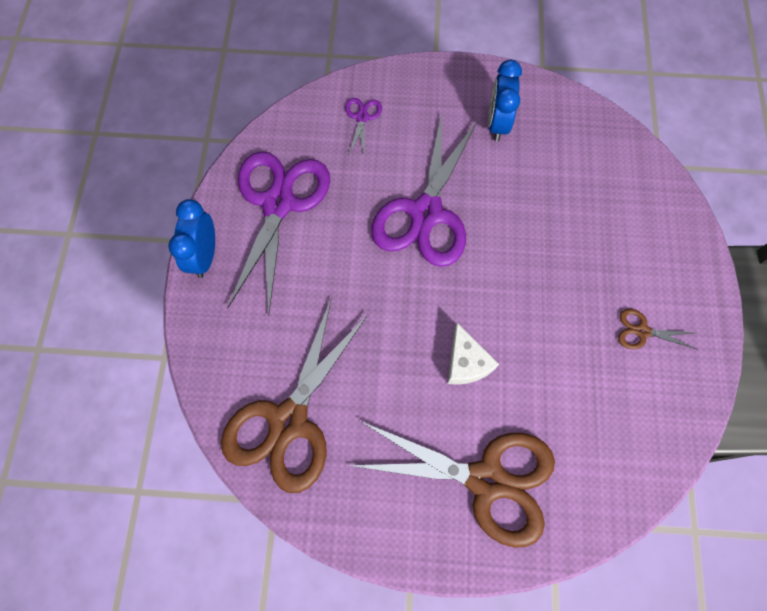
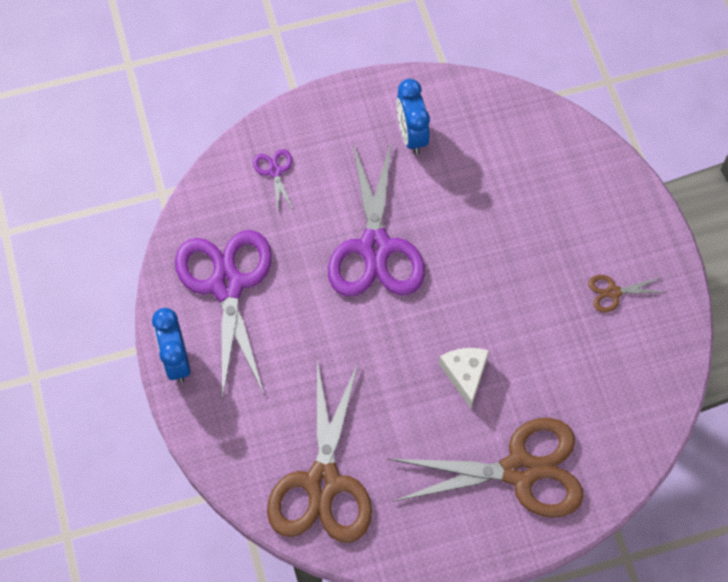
camera: 20 degrees left, 5 degrees down
(466, 362) = (465, 375): white cheese -> white cheese turned 150 degrees counterclockwise

